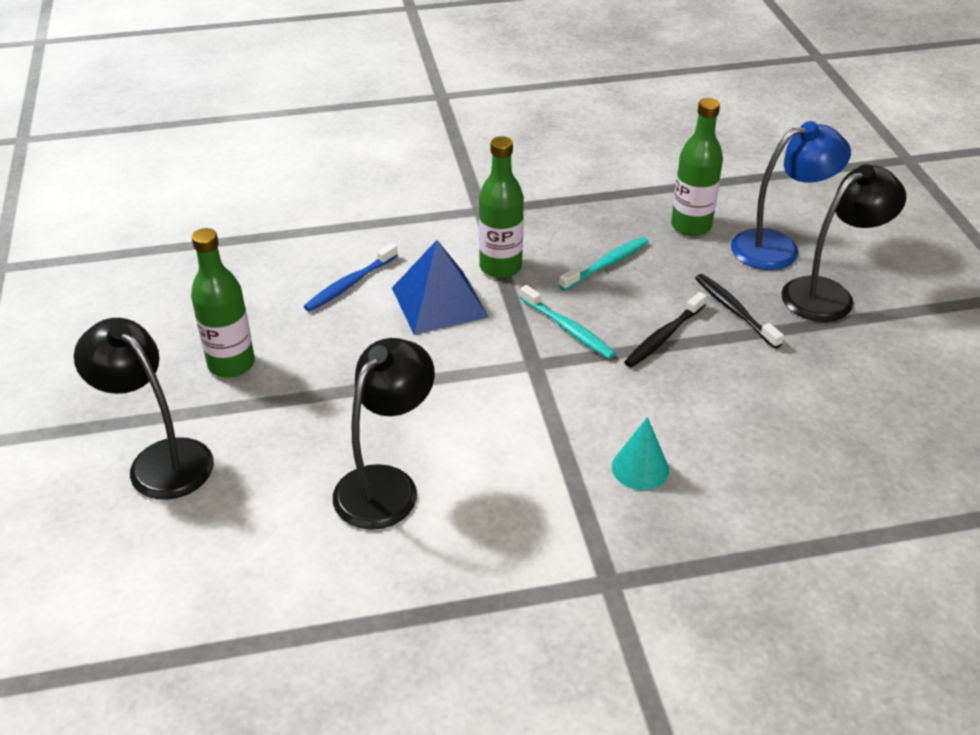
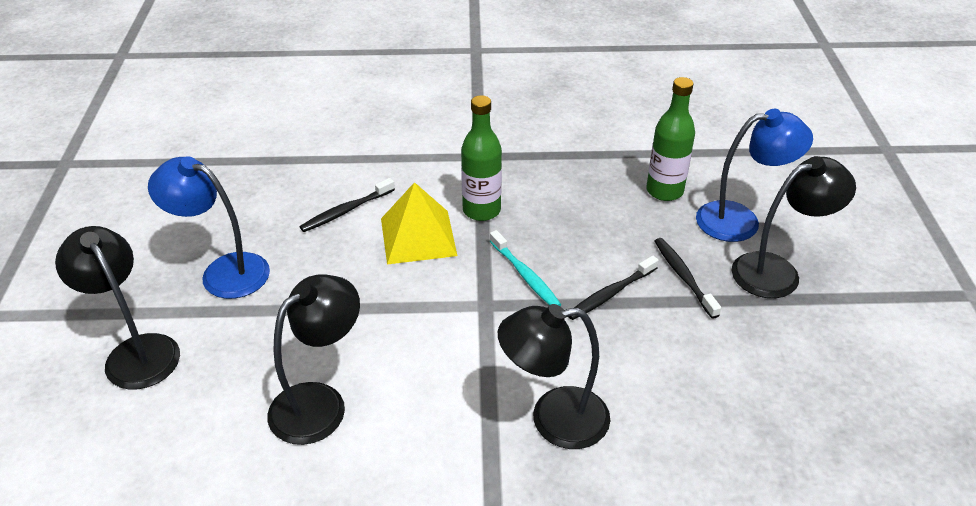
camera: 10 degrees right, 0 degrees up
(231, 364) = (223, 271): green bottle -> blue lamp
(350, 284) = (346, 211): blue toothbrush -> black toothbrush
(439, 302) = (418, 236): blue pyramid -> yellow pyramid
(606, 264) = (577, 218): turquoise toothbrush -> none
(640, 468) = (553, 419): turquoise cone -> black lamp

